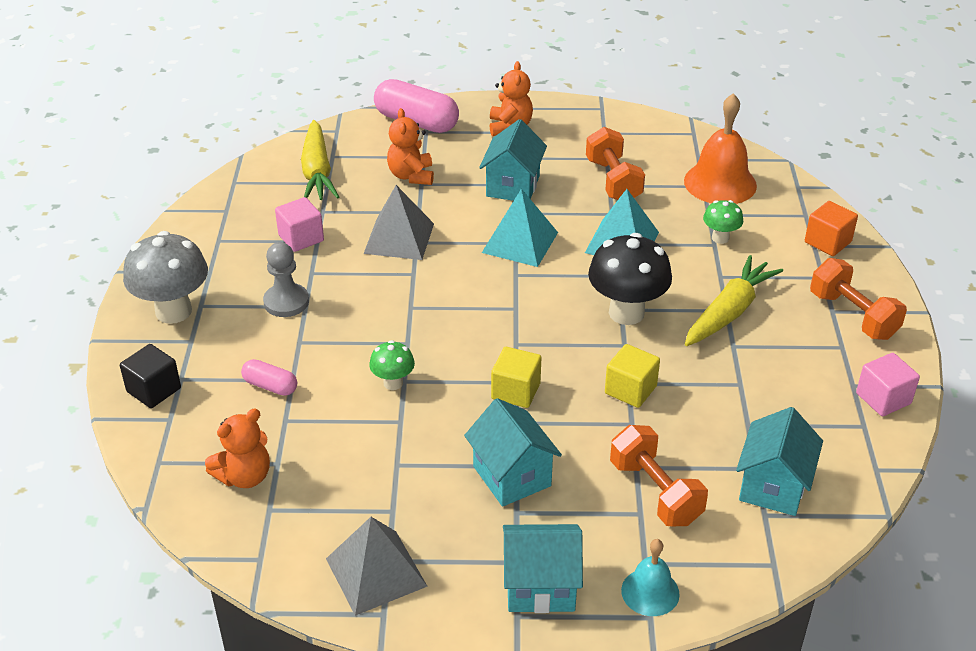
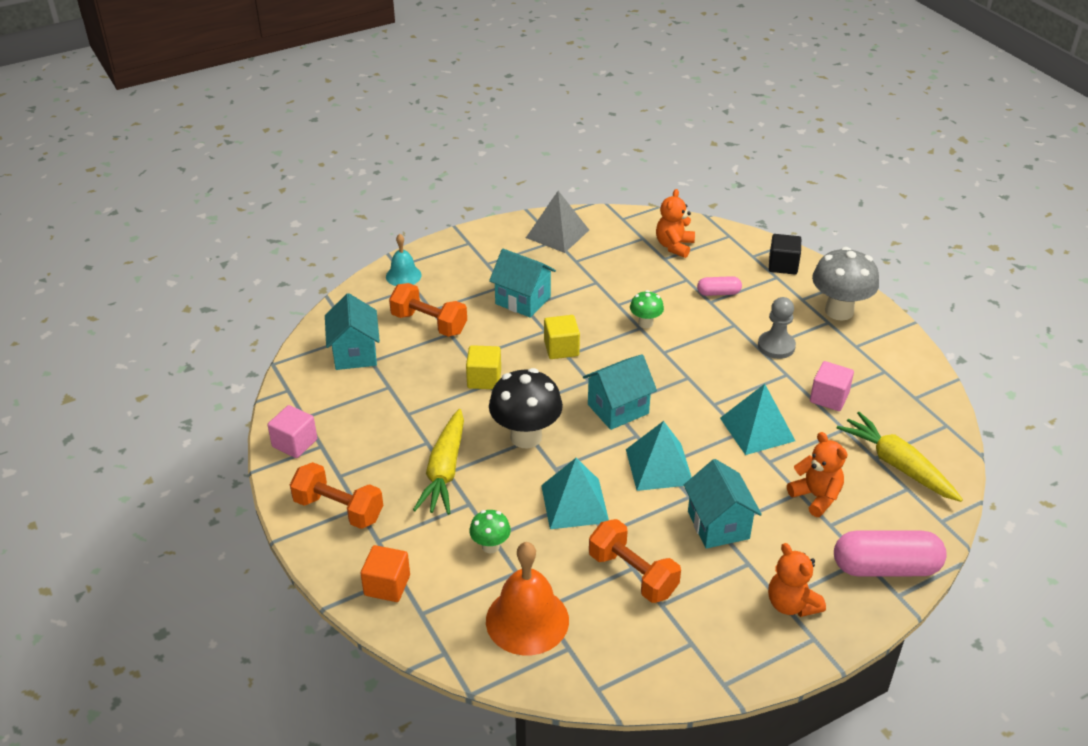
camera: 150 degrees right, 0 degrees up
(399, 238) = (757, 429): grey pyramid -> turquoise pyramid
(540, 587) = (465, 257): turquoise house -> turquoise house (618, 409)

